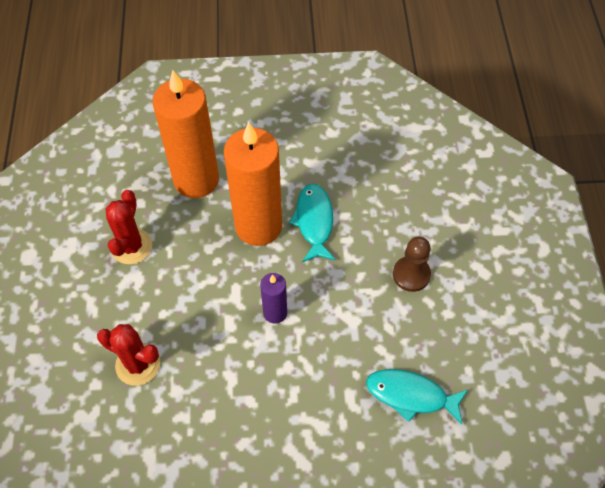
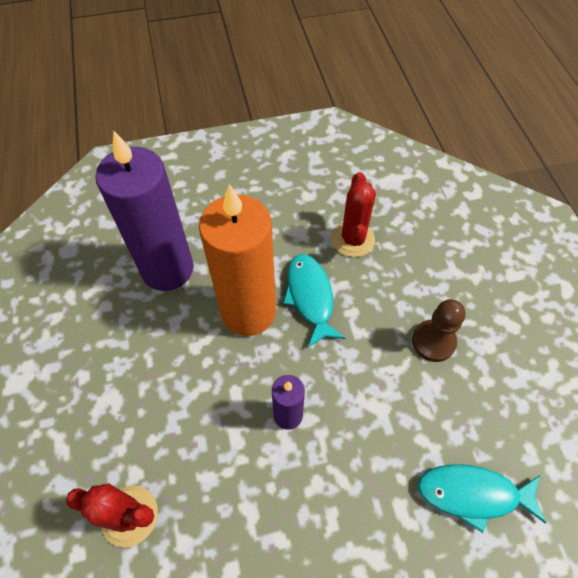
camera: 10 degrees left, 0 degrees up
(131, 246) = (102, 360): red cactus -> red cactus (353, 239)
(196, 180) = (167, 269): orange candle -> purple candle

